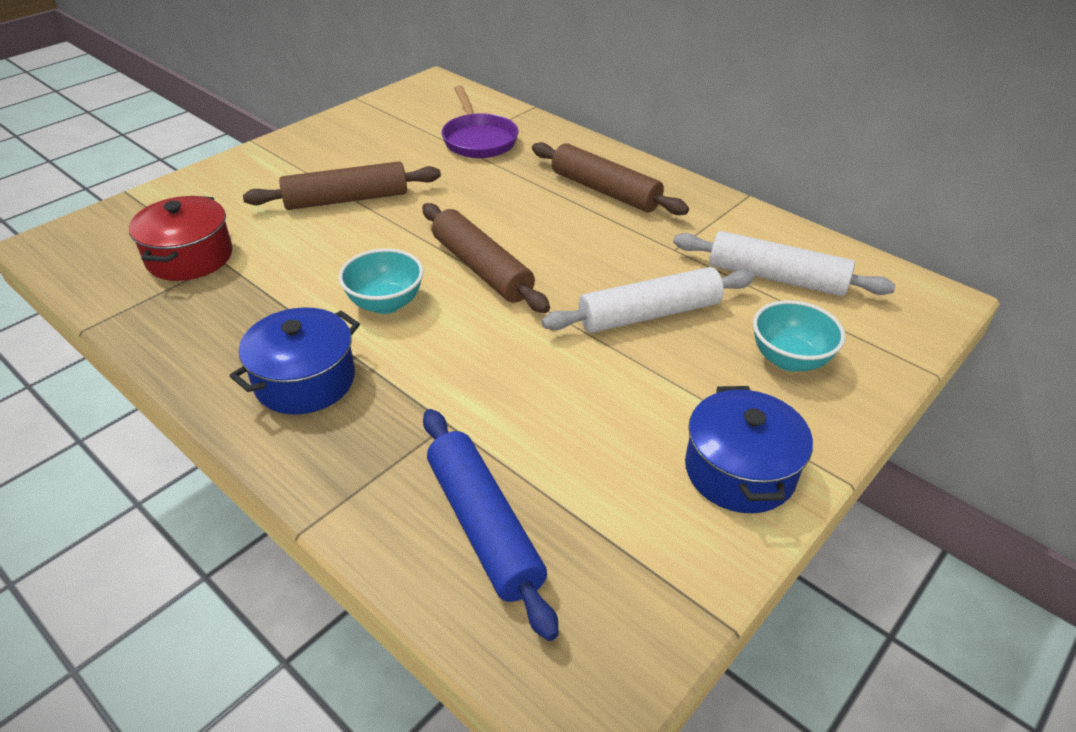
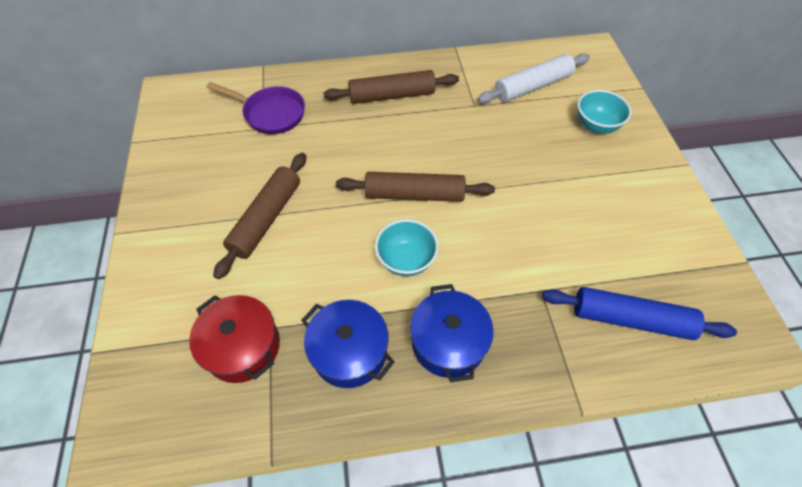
camera: 50 degrees left, 15 degrees up
(649, 314) = (520, 151): white rolling pin -> none
(739, 471) = (657, 195): blue pot -> blue pot (349, 352)

